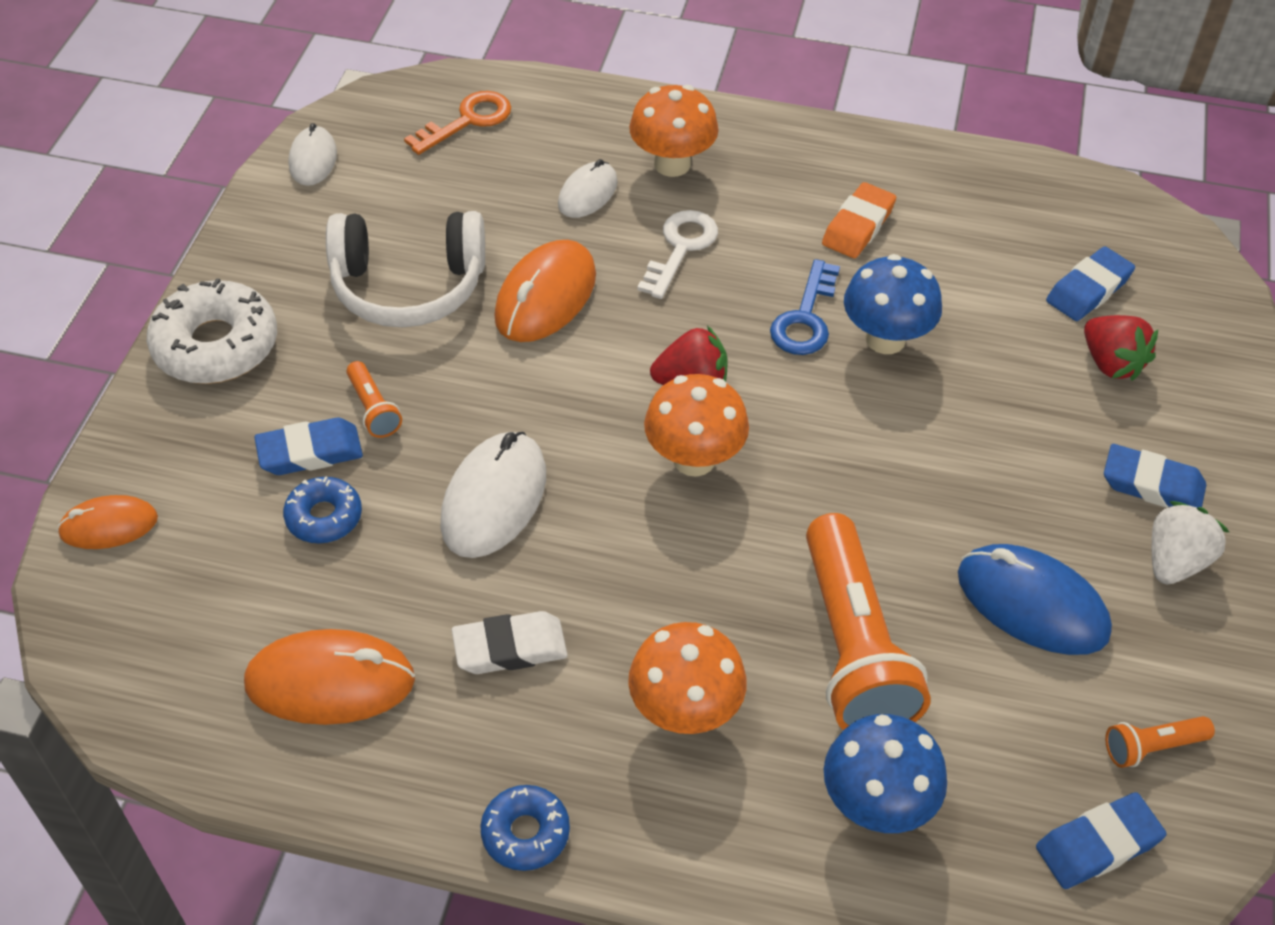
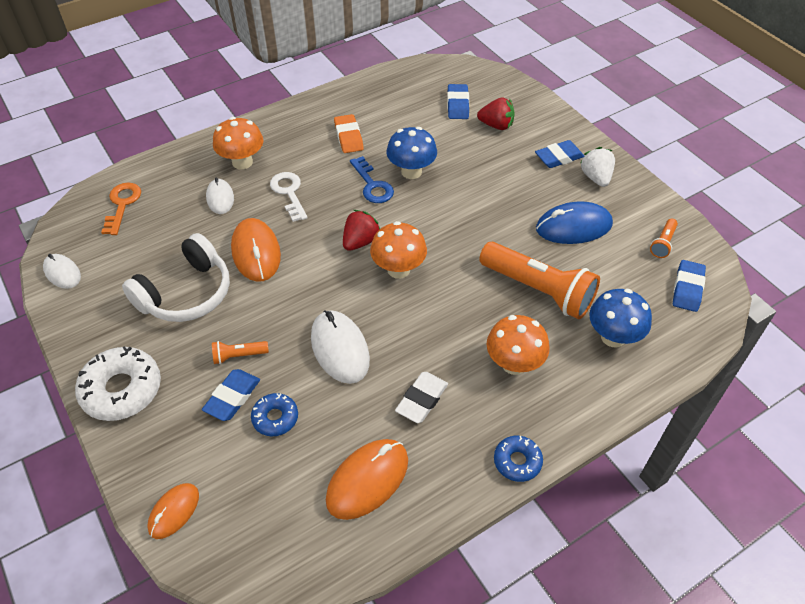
camera: 45 degrees left, 0 degrees up
(374, 409) = (238, 356): orange flashlight -> orange flashlight turned 150 degrees clockwise

